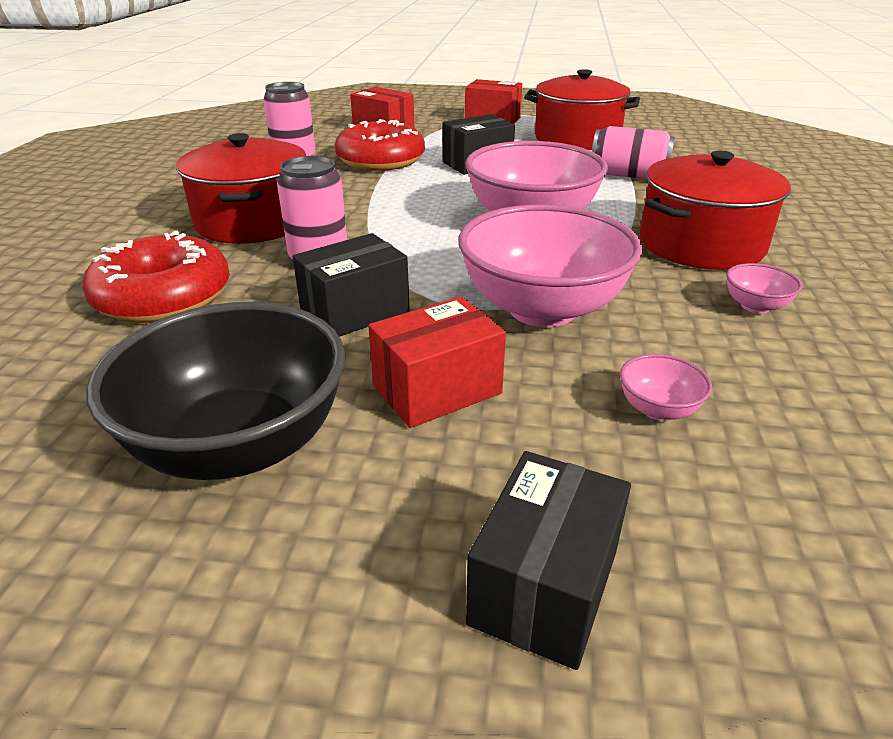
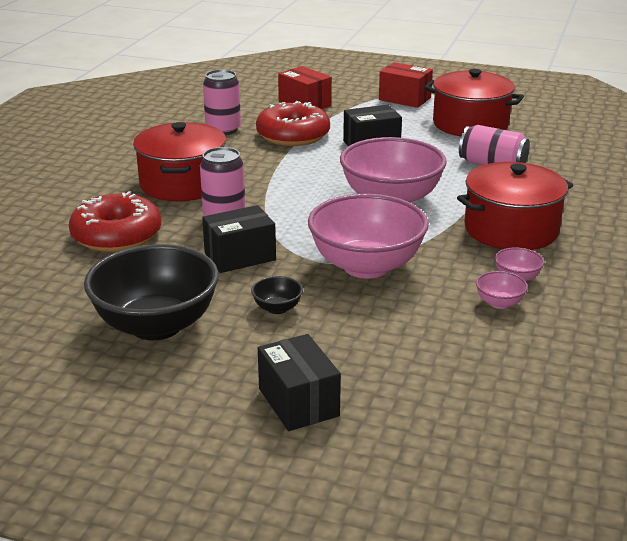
camera: 10 degrees right, 5 degrees down
(437, 389) = (277, 308): red box -> black bowl
(544, 587) = (298, 402): black box -> black box turned 60 degrees counterclockwise
(658, 409) = (407, 332): pink bowl -> pink bowl (499, 303)

